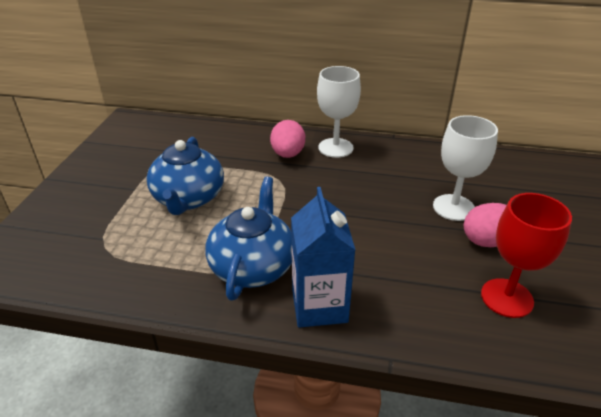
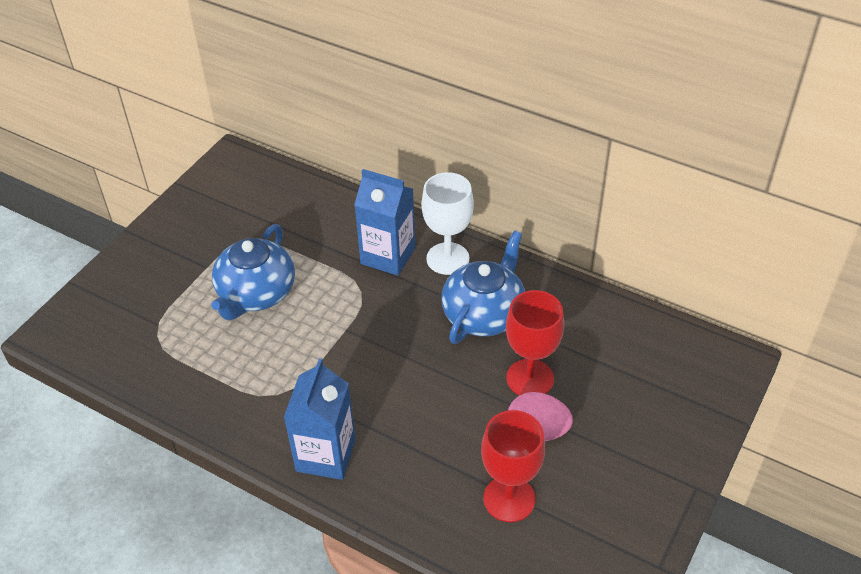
camera: 20 degrees right, 10 degrees up
(253, 266) = (284, 395): blue teapot -> blue teapot (484, 314)
(288, 154) = (388, 256): pink egg -> blue carton
(453, 207) = (530, 378): white goblet -> red goblet

